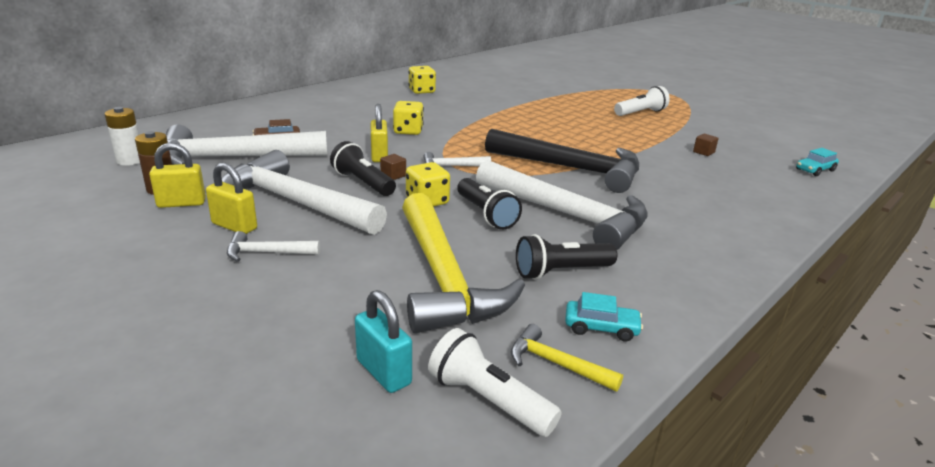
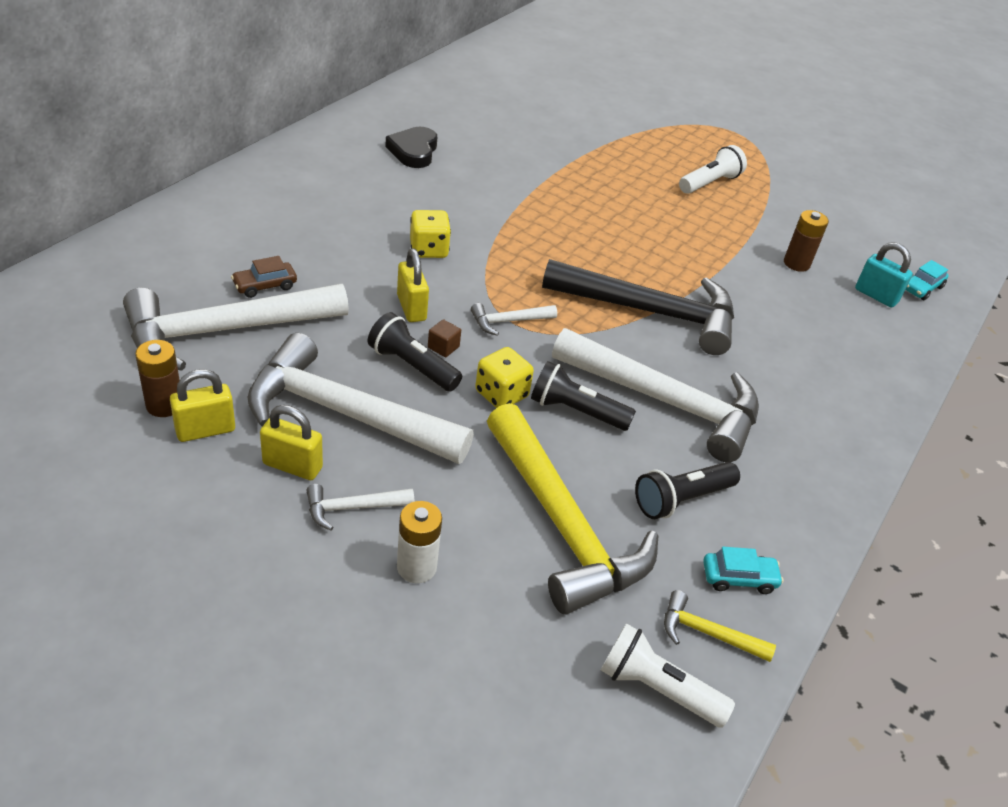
camera: 15 degrees left, 15 degrees up
(130, 161) = (89, 350): white battery -> white battery (416, 567)
(383, 372) = (548, 668): turquoise padlock -> turquoise padlock (876, 295)
(421, 91) = (413, 151): yellow dice -> black heart
(486, 214) = (576, 411): black flashlight -> black flashlight turned 150 degrees clockwise
(703, 152) = (796, 263): brown cube -> brown battery

